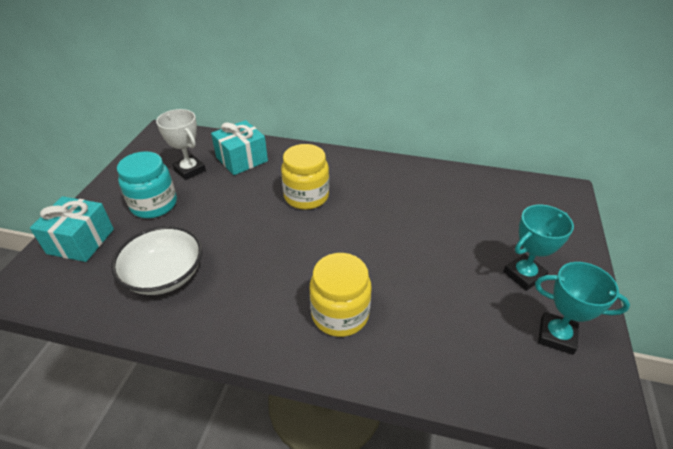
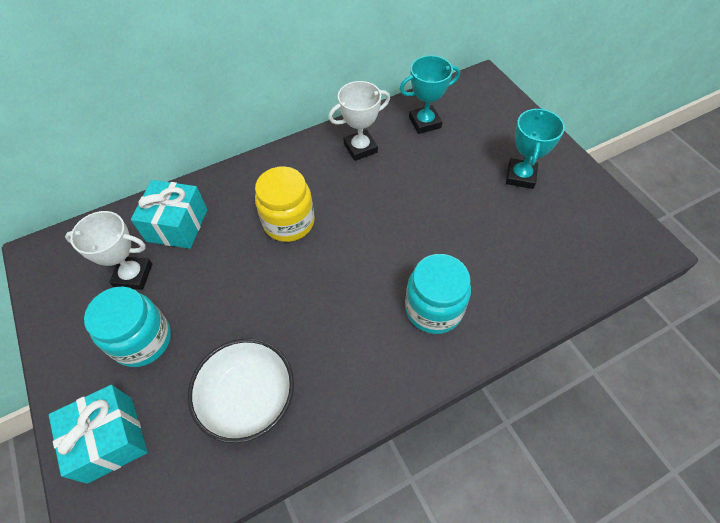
camera: 40 degrees left, 15 degrees up
(340, 314) = (433, 309): yellow jar -> turquoise jar
(407, 182) = (360, 148): none -> white trophy
(556, 336) = (580, 211): turquoise trophy -> turquoise trophy (425, 122)

